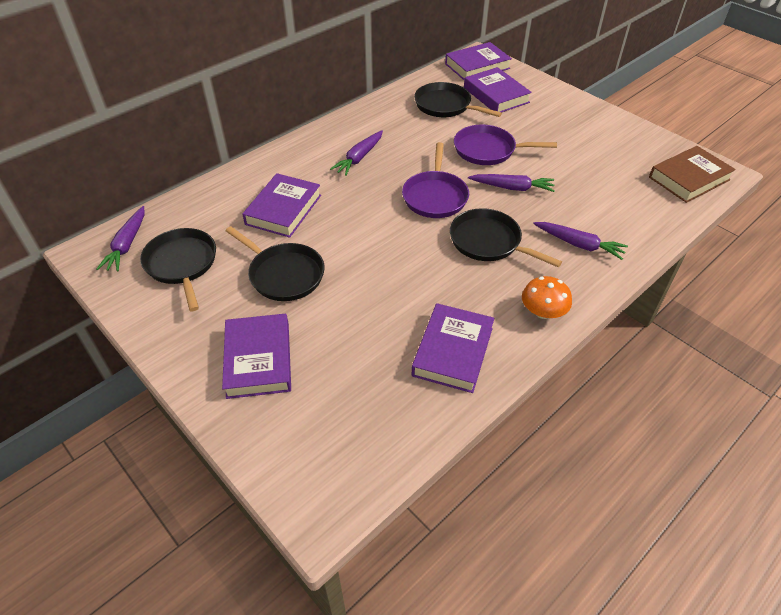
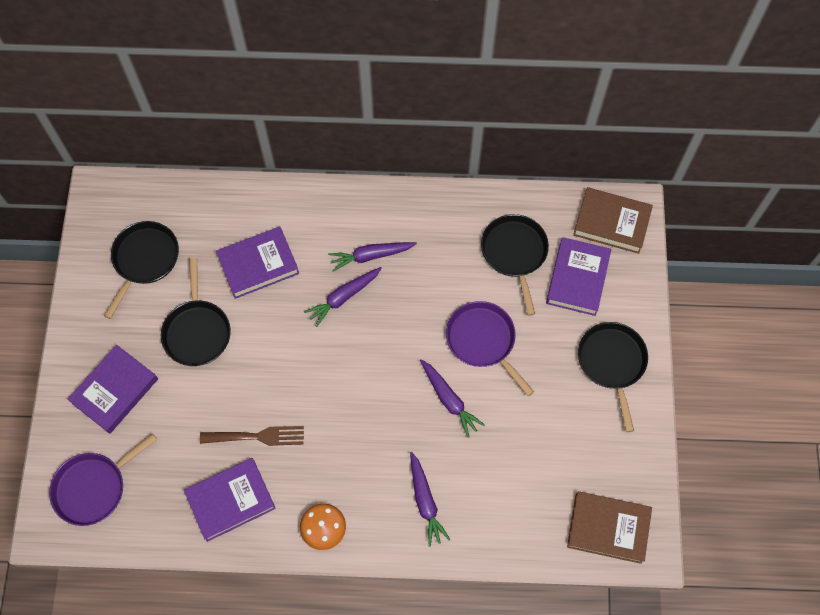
camera: 45 degrees right, 20 degrees up
(127, 244) = (128, 206): purple carrot -> purple carrot (344, 297)
(416, 299) = (256, 437): none -> brown fork
(435, 196) = (379, 353): purple pan -> purple pan (93, 488)
(477, 66) = (611, 223): purple book -> brown book
(488, 242) = (364, 435): black pan -> black pan (612, 363)

